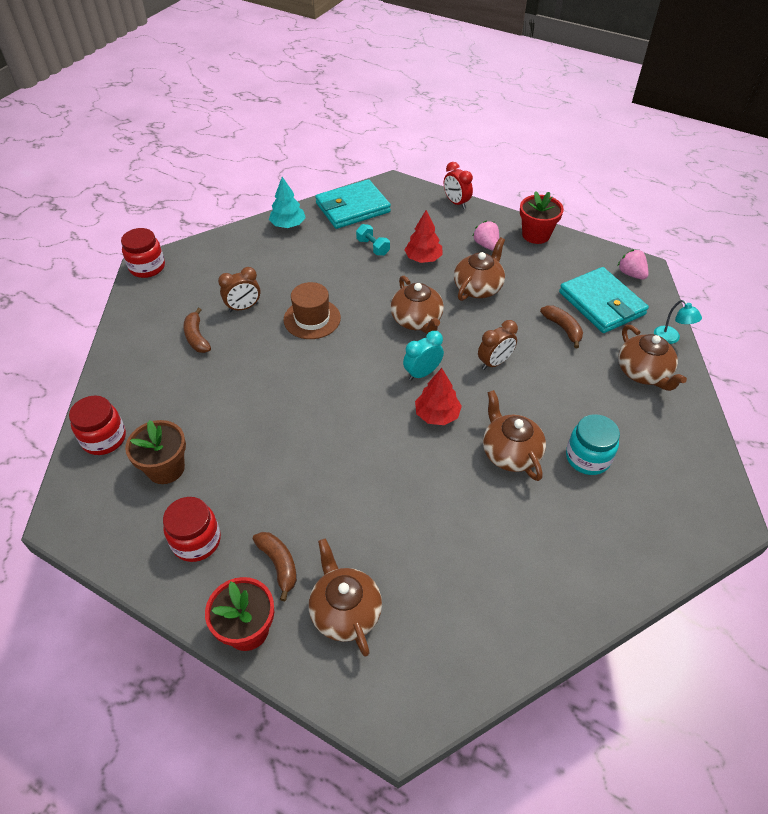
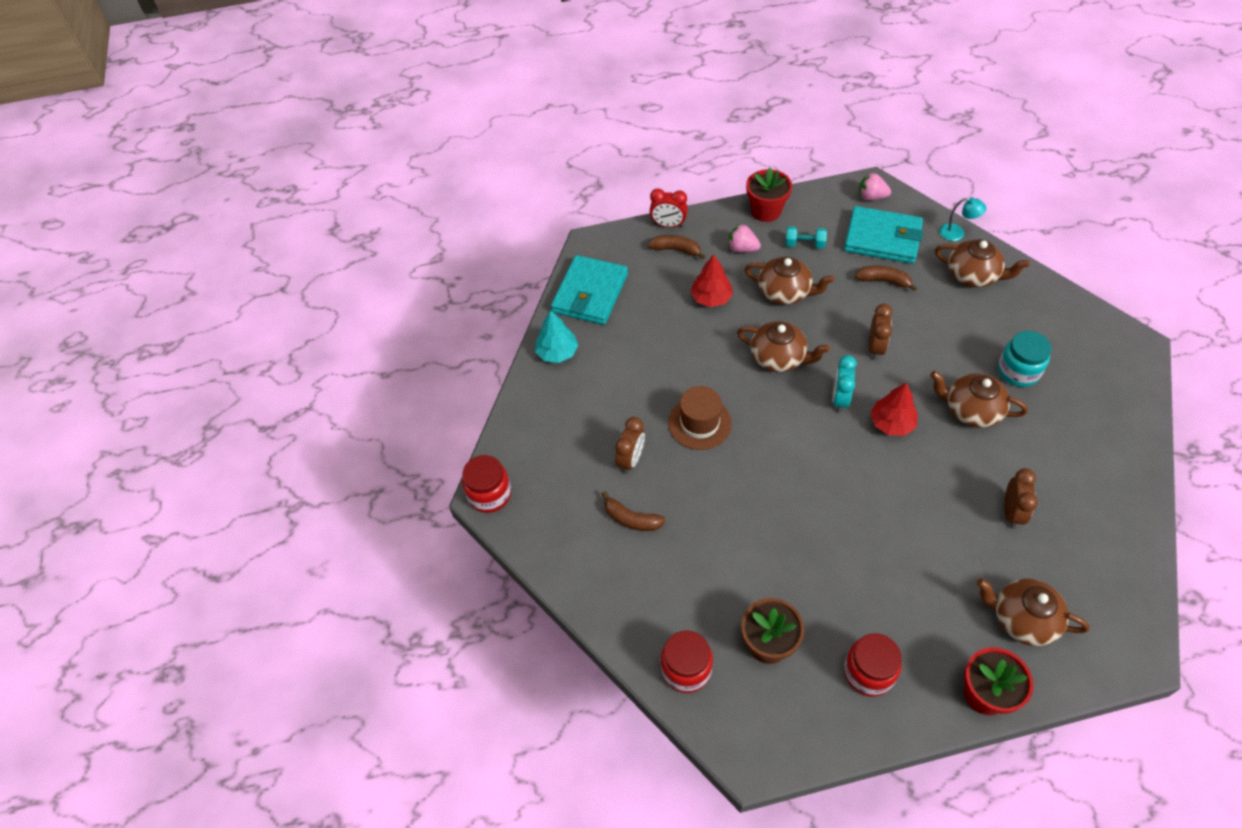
camera: 40 degrees left, 5 degrees up
(279, 564) = (943, 631): brown banana -> brown banana (676, 250)
(373, 247) = (658, 319): turquoise dumbbell -> turquoise dumbbell (804, 244)
(442, 539) = (1011, 512): none -> brown clock
(478, 288) = (785, 292): brown teapot -> brown teapot turned 120 degrees clockwise

